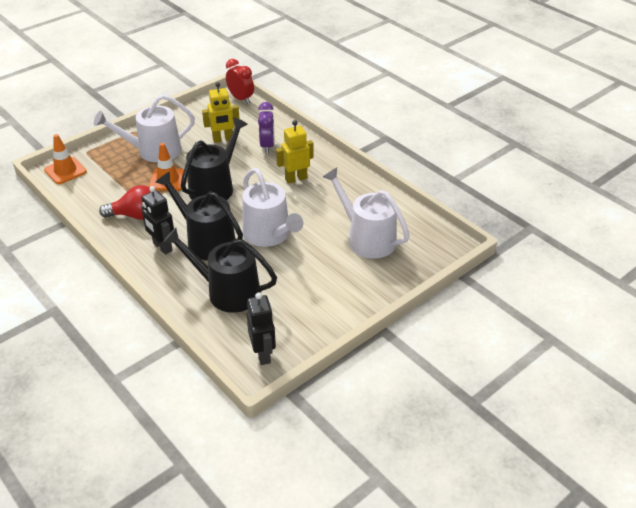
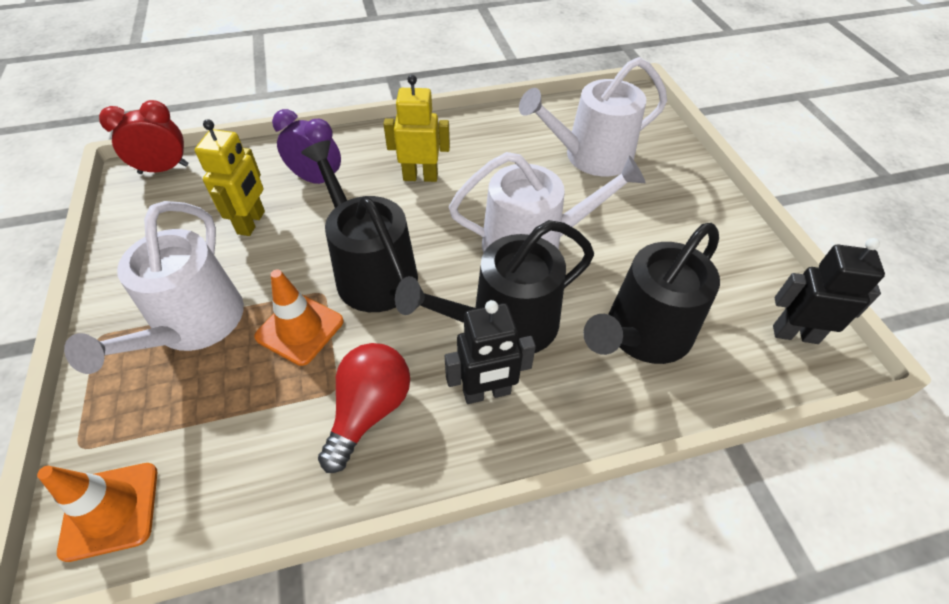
camera: 65 degrees left, 10 degrees up
(296, 178) = (420, 177): yellow robot -> yellow robot turned 90 degrees clockwise

